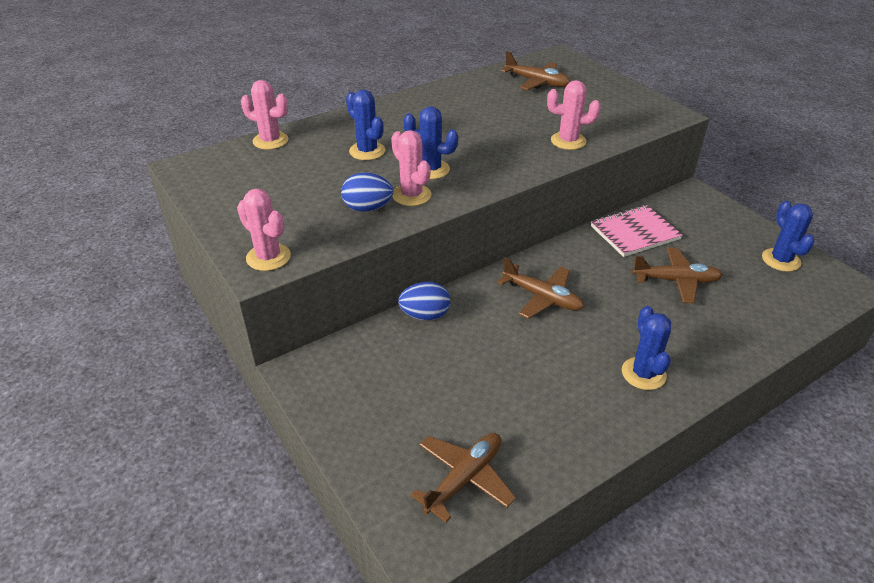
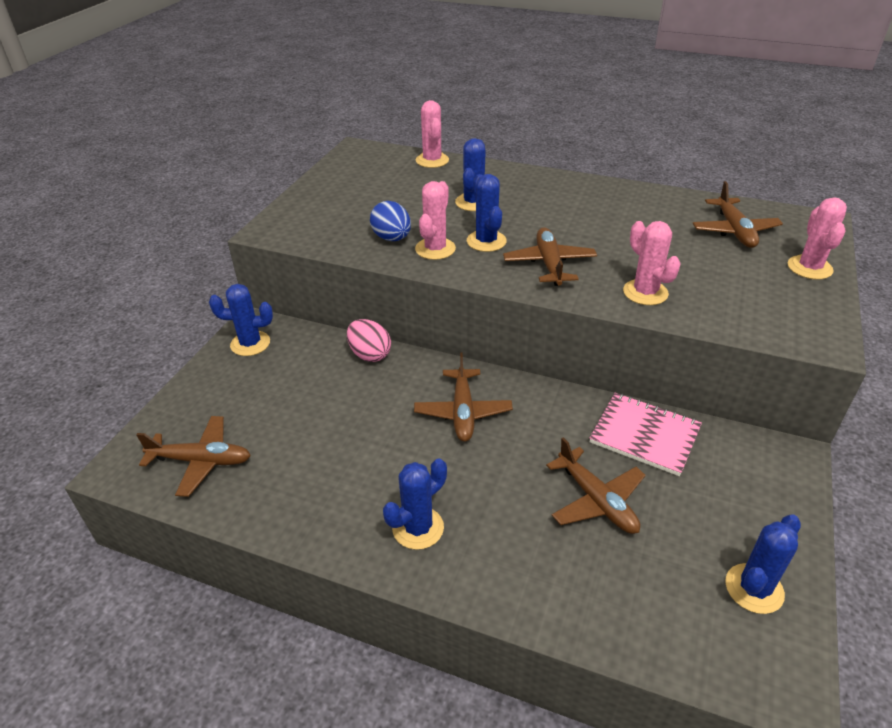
camera: 55 degrees right, 0 degrees up
(268, 257) = (285, 228): pink cactus -> pink cactus (809, 268)
(326, 383) = (250, 343): none -> blue cactus
(425, 315) = (370, 354): blue egg -> pink egg
(493, 158) = (549, 264): none -> brown plane

